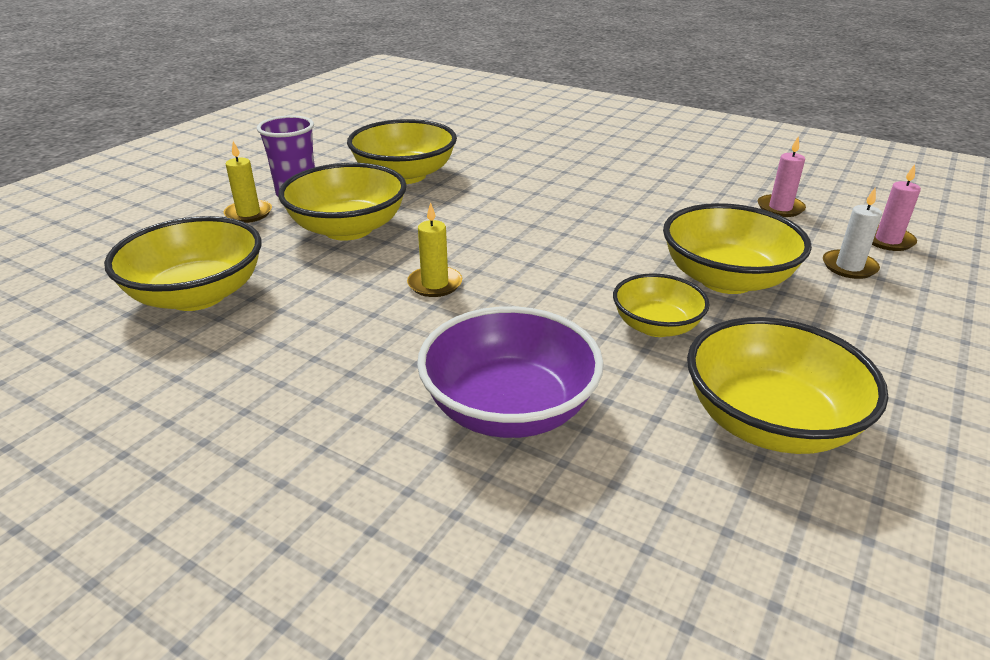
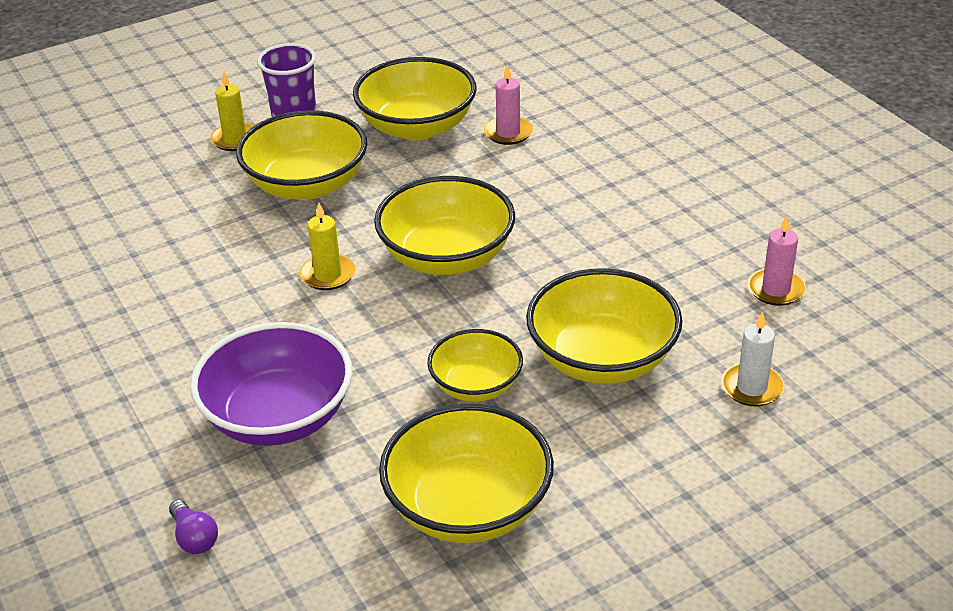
camera: 30 degrees right, 5 degrees up
(197, 295) = (133, 224): yellow bowl -> yellow bowl (447, 257)
(543, 563) = (194, 538): none -> purple light bulb
(887, 240) = (844, 370): pink candle -> pink candle (508, 133)

